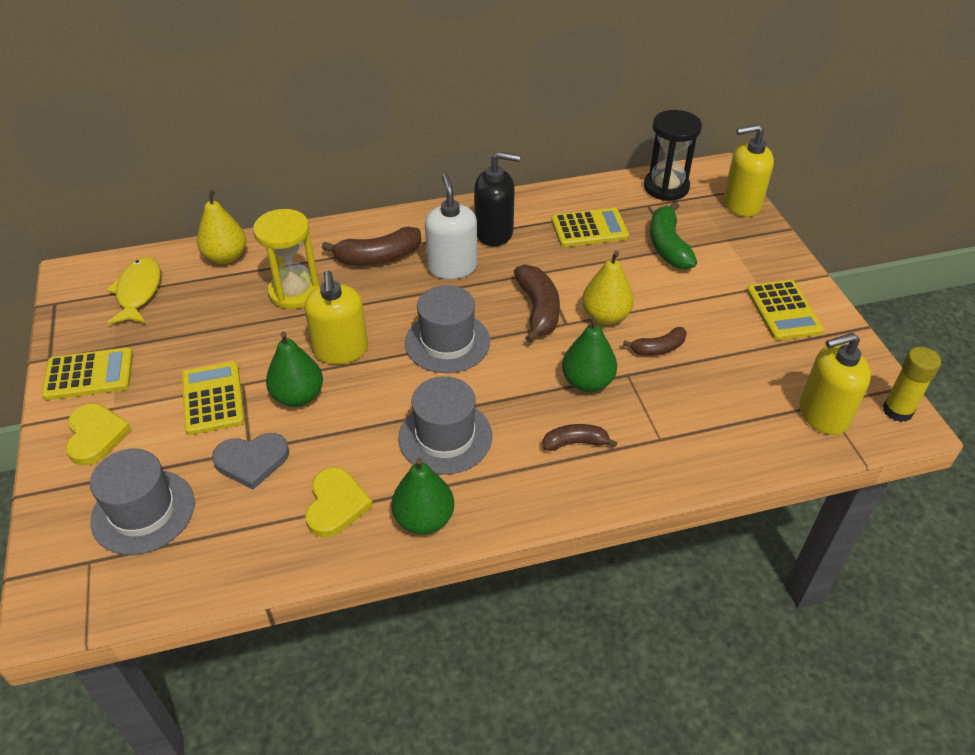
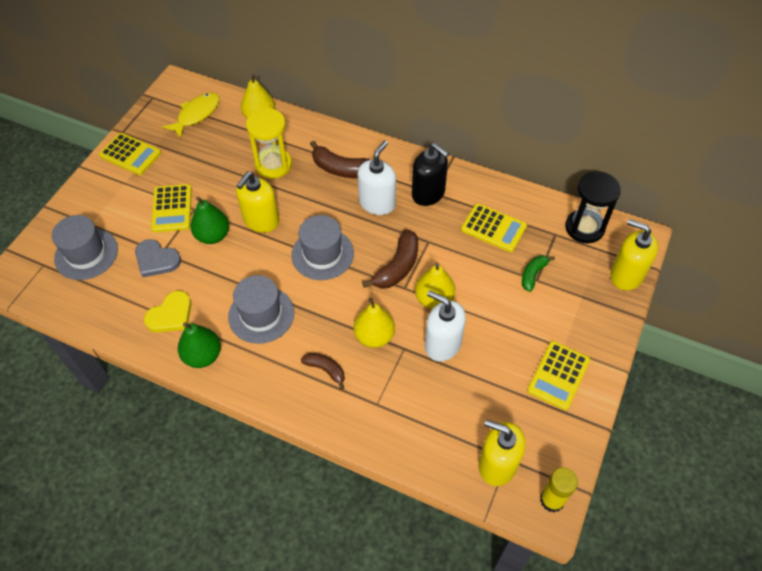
camera: 40 degrees right, 10 degrees up
(95, 435) = (103, 194): yellow heart -> none
(212, 398) = (172, 208): yellow calculator -> yellow calculator turned 150 degrees clockwise
(587, 382) = (374, 336): green pear -> yellow pear
(658, 348) = (442, 344): brown banana -> white soap dispenser
(667, 246) = (533, 274): green banana -> green banana, size x0.61

